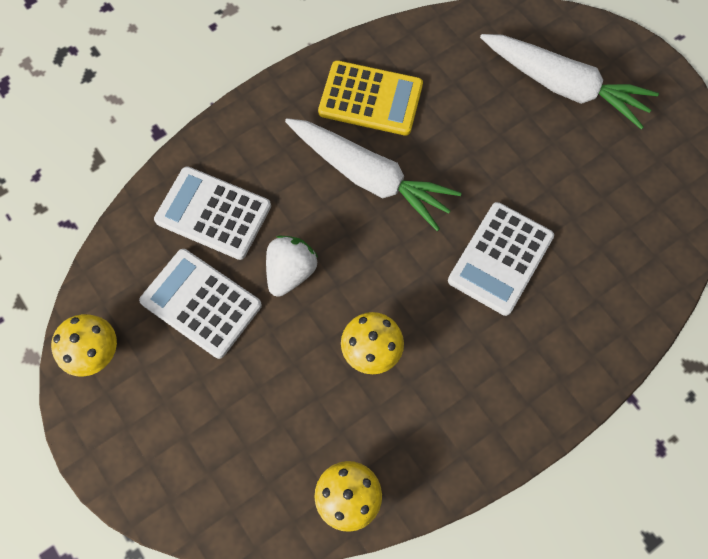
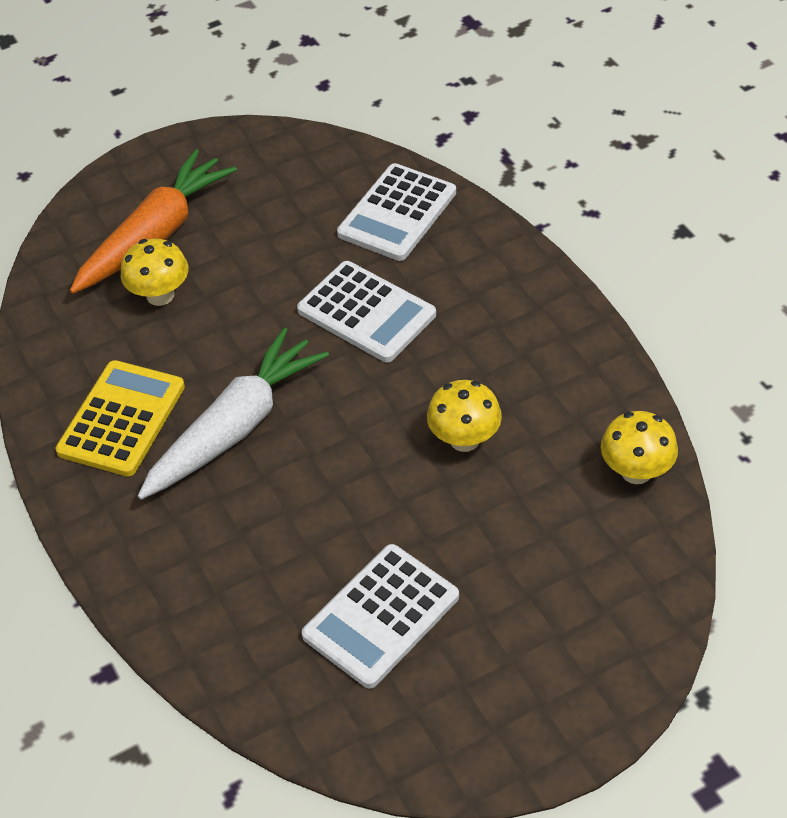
camera: 80 degrees left, 20 degrees down
(95, 352) = (436, 744): yellow mushroom -> yellow mushroom (160, 295)
(213, 213) = (252, 600): white calculator -> white calculator (397, 213)
(291, 272) = (351, 515): white strawberry -> none
(563, 86) = (155, 235): white carrot -> orange carrot

